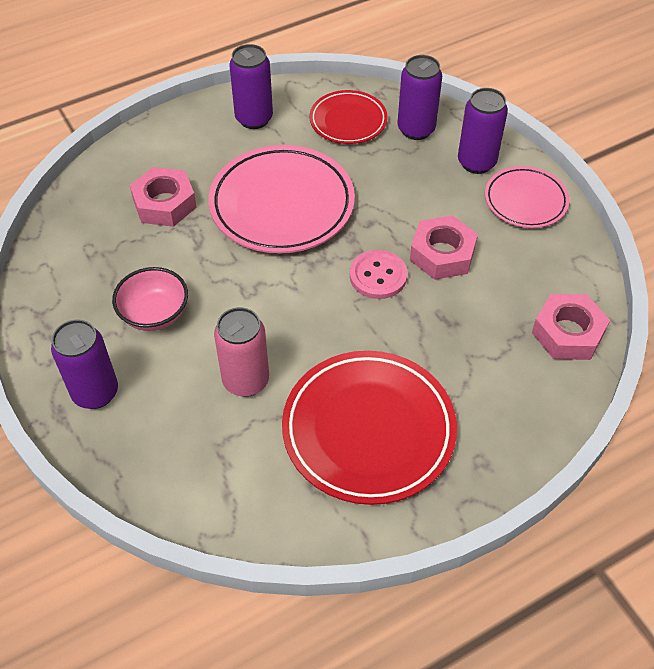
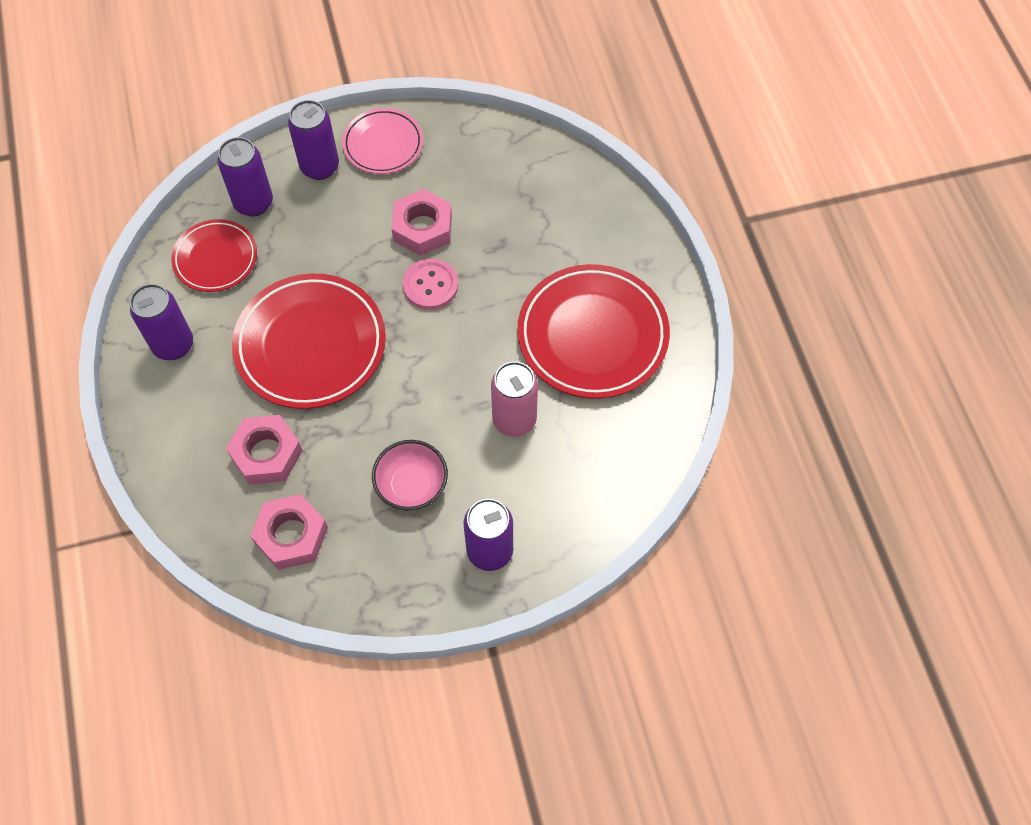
camera: 75 degrees left, 10 degrees up
(282, 205) = (310, 345): pink plate -> red plate
(567, 333) = (539, 164): pink nut -> pink nut (291, 536)

